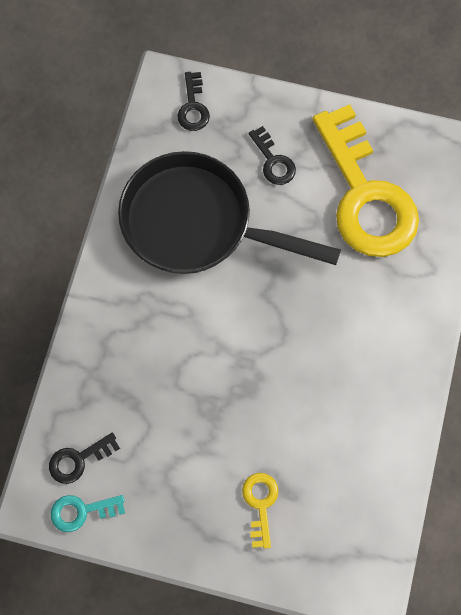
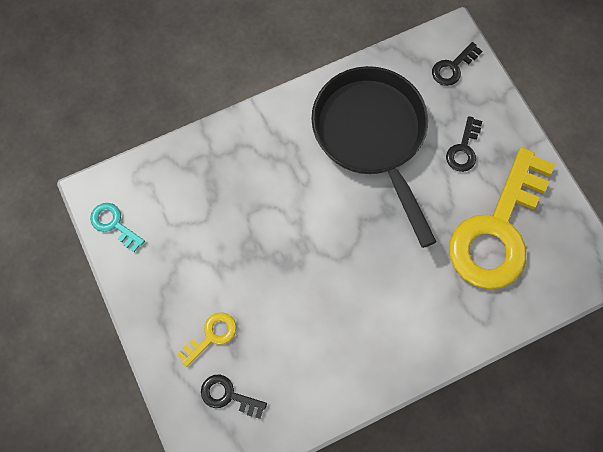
camera: 50 degrees right, 0 degrees up
(78, 460) = (146, 194): black key -> black key (228, 395)

